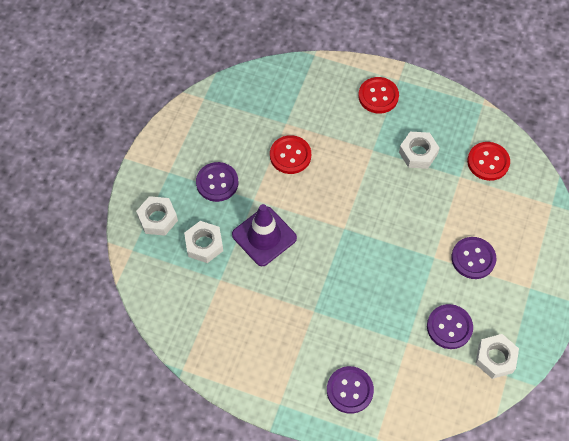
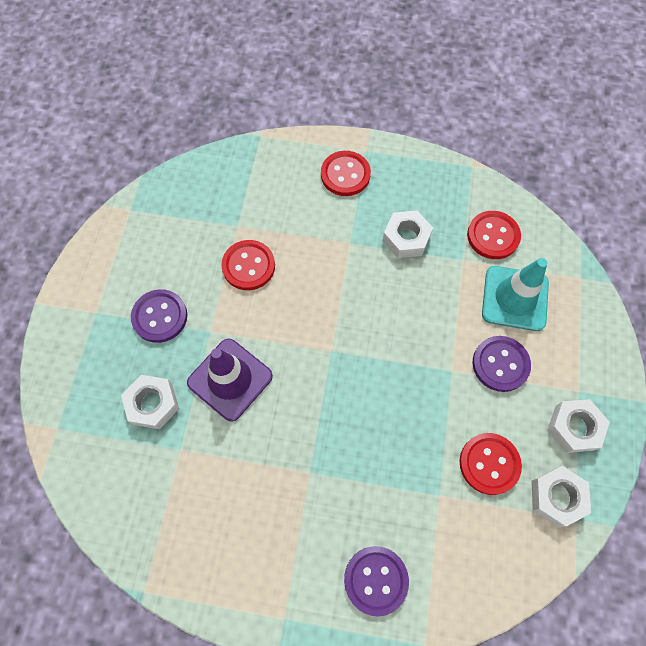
camera: 10 degrees left, 5 degrees up
(158, 219) = (87, 378): white nut -> white nut (574, 428)
(449, 327) = (489, 464): purple button -> red button
(495, 212) = (515, 298): none -> turquoise traffic cone

